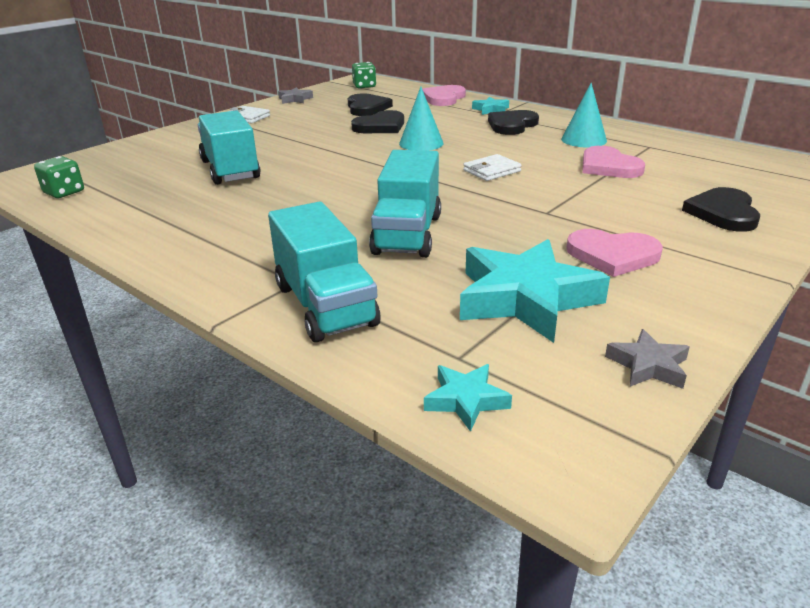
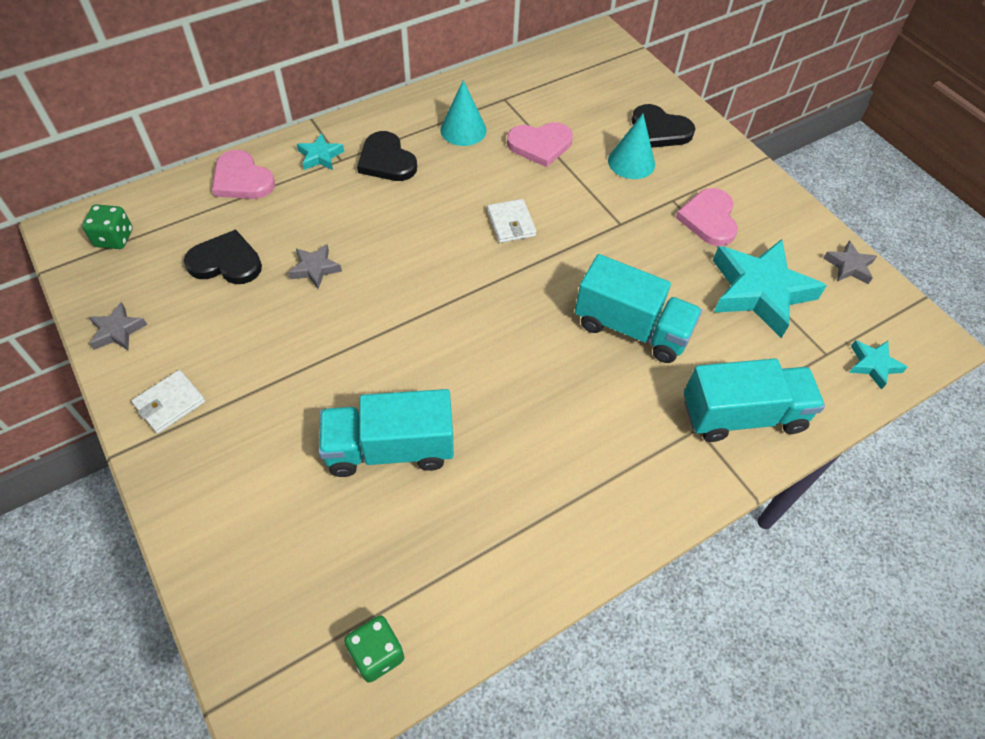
camera: 75 degrees left, 25 degrees up
(380, 126) = (315, 268): black heart -> grey star
(421, 143) = (400, 250): turquoise cone -> turquoise cone (631, 162)
(612, 255) = (709, 219): pink heart -> pink heart turned 150 degrees clockwise

